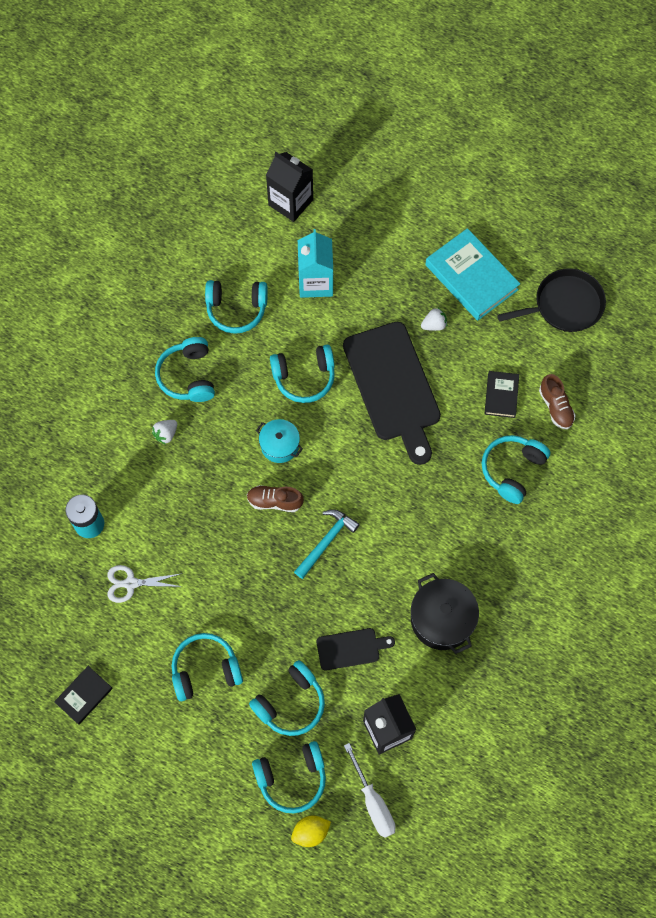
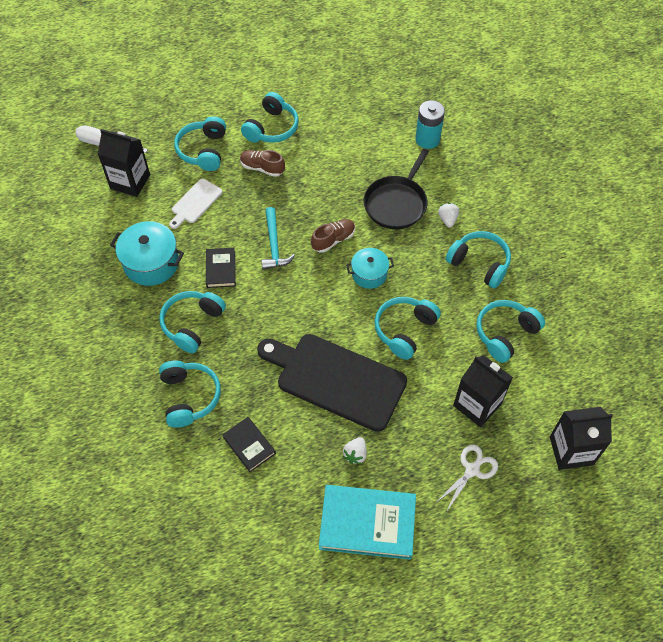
camera: 135 degrees right, 10 degrees down
(84, 695) = (324, 69): black book -> black book (221, 269)
(131, 583) = (365, 132): white scissors -> white scissors (472, 470)
(292, 778) = (165, 120): turquoise headphones -> turquoise headphones (192, 324)
(310, 832) = (128, 107): yellow lemon -> none
(315, 282) = (477, 405): turquoise carton -> black carton
(351, 648) = (195, 203): black cutting board -> white cutting board
(442, 619) = (151, 263): black pot -> turquoise pot
(555, 407) = (198, 475): brown shoe -> brown shoe (262, 168)
(564, 305) = (267, 573): black pan -> black pan (396, 203)

